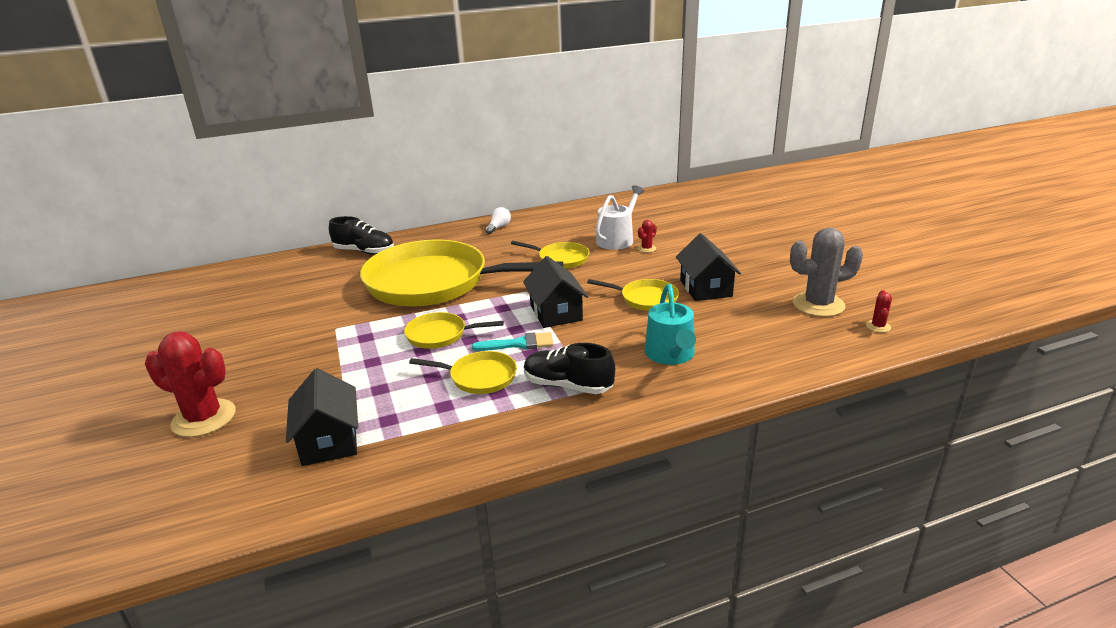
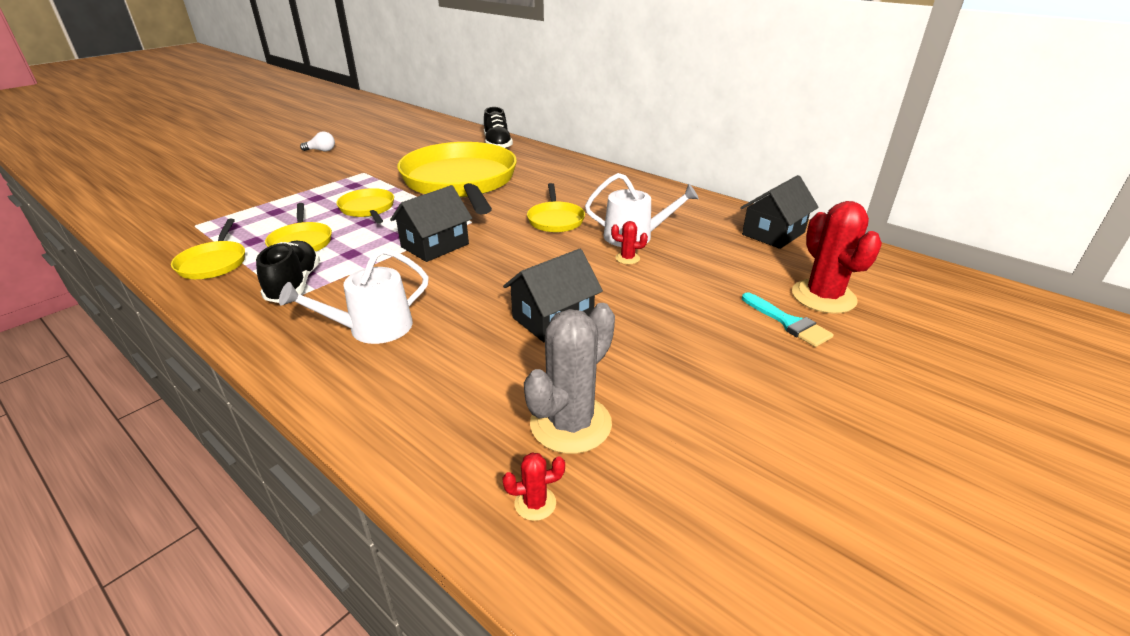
camera: 60 degrees right, 5 degrees up
(204, 418) = (230, 173): red cactus -> red cactus (823, 297)
(329, 441) = (201, 216): black house -> black house (773, 233)
(499, 227) = (598, 176): white light bulb -> white light bulb (321, 150)
(519, 344) = (365, 244): turquoise brush -> turquoise brush (788, 323)
(645, 299) = (496, 285): yellow pan -> yellow pan (213, 263)
(671, 355) = (373, 328): turquoise watering can -> white watering can
(818, 304) = (570, 424): grey cactus -> grey cactus turned 75 degrees clockwise

